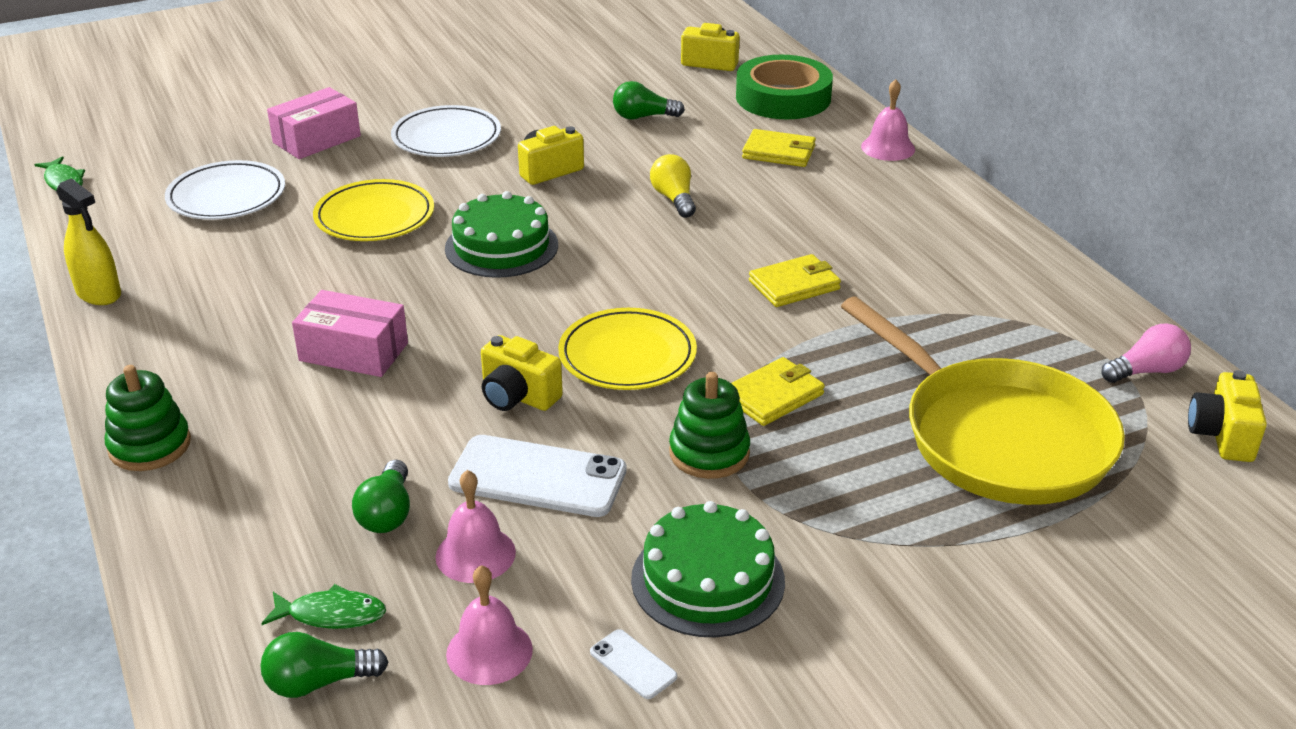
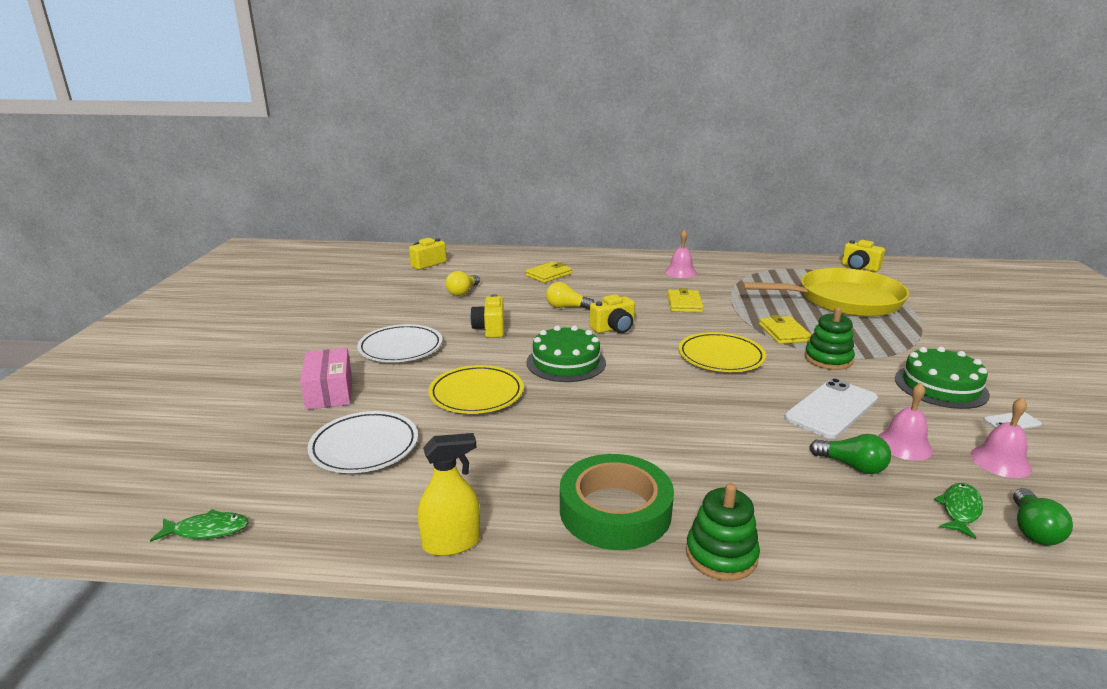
camera: 60 degrees left, 10 degrees down
(354, 352) = (650, 438): pink box -> none
(518, 396) = (743, 396): yellow camera -> yellow camera (614, 328)
(643, 117) = (463, 292): green light bulb -> yellow light bulb
(783, 97) = (492, 260): green tape -> green tape (615, 510)
(888, 148) = (575, 255): pink bell -> pink bell (680, 272)
(1146, 371) = (807, 265): pink light bulb -> none

